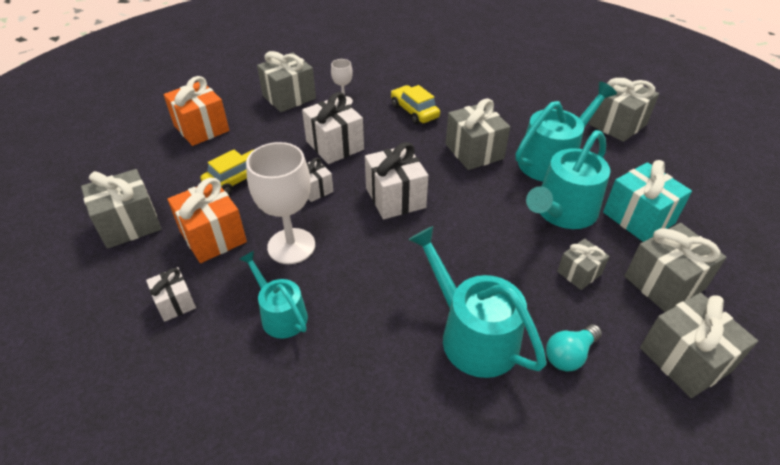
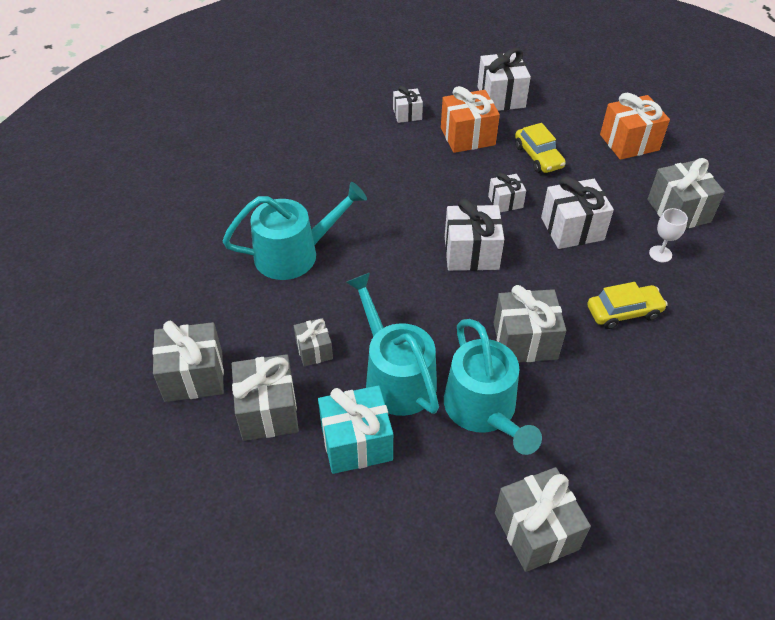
camera: 110 degrees right, 5 degrees up
(129, 224) = (501, 97): grey gift -> white gift
(281, 314) = (370, 160): turquoise watering can -> none
(291, 246) = (437, 176): white goblet -> none
(569, 355) = (244, 303): turquoise light bulb -> none

